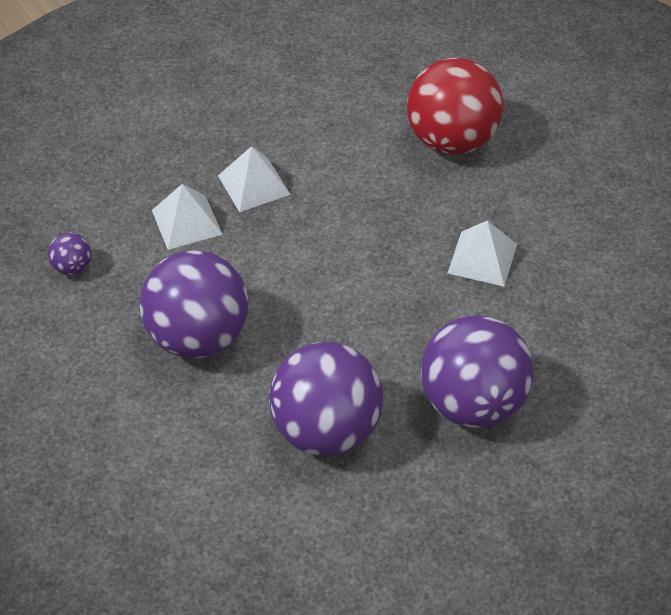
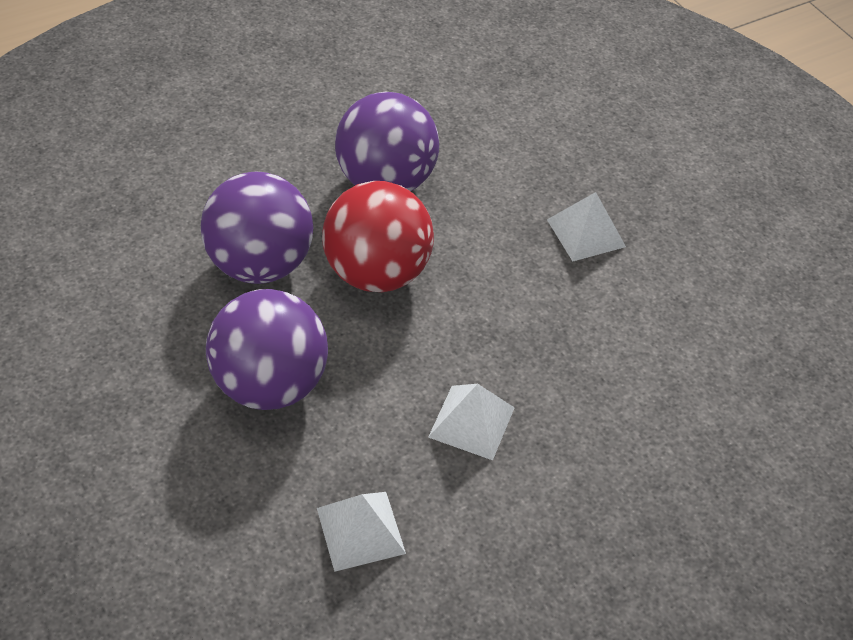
camera: 90 degrees right, 0 degrees up
(72, 267) = (478, 102): purple ball -> none
(186, 222) = (533, 180): white pyramid -> white pyramid (360, 530)
(451, 140) = (664, 417): red ball -> red ball (376, 273)

